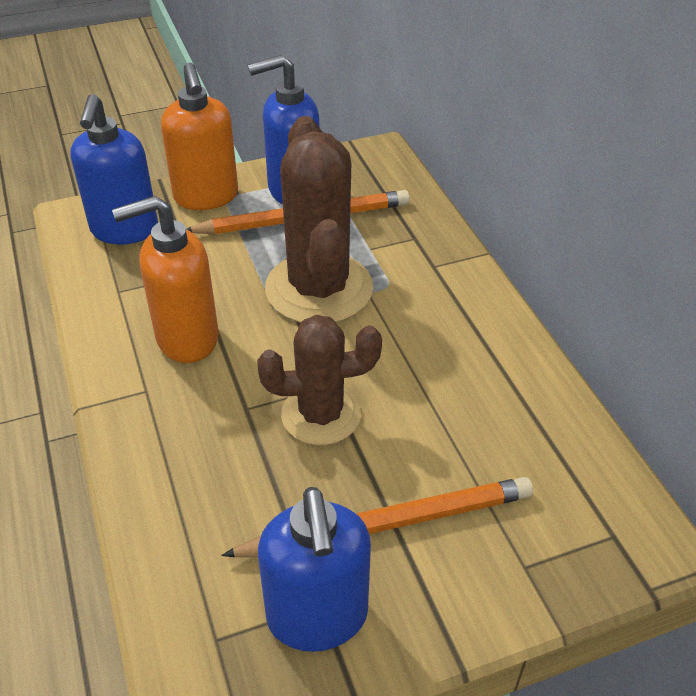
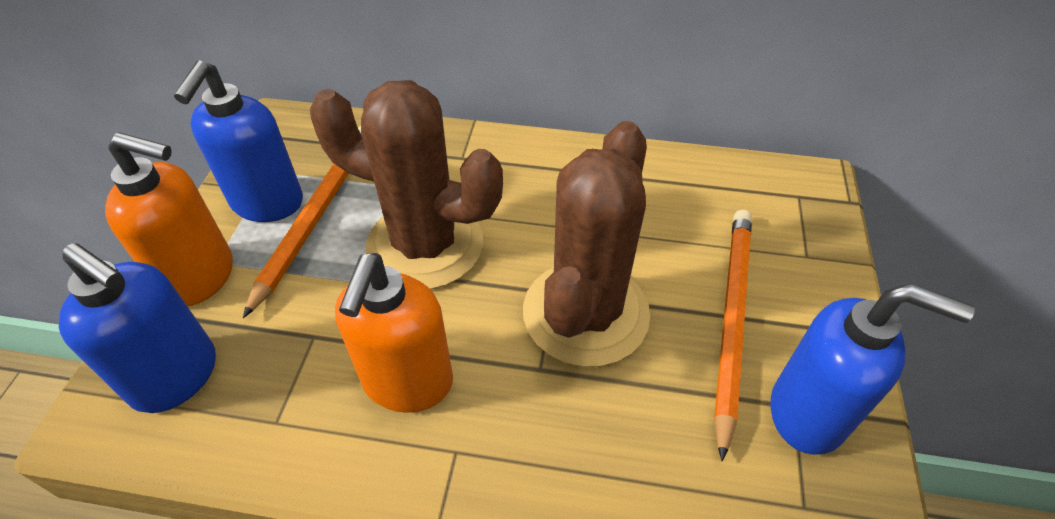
camera: 60 degrees left, 5 degrees up
(321, 415) = (585, 313): brown cactus -> brown cactus, size x1.55

